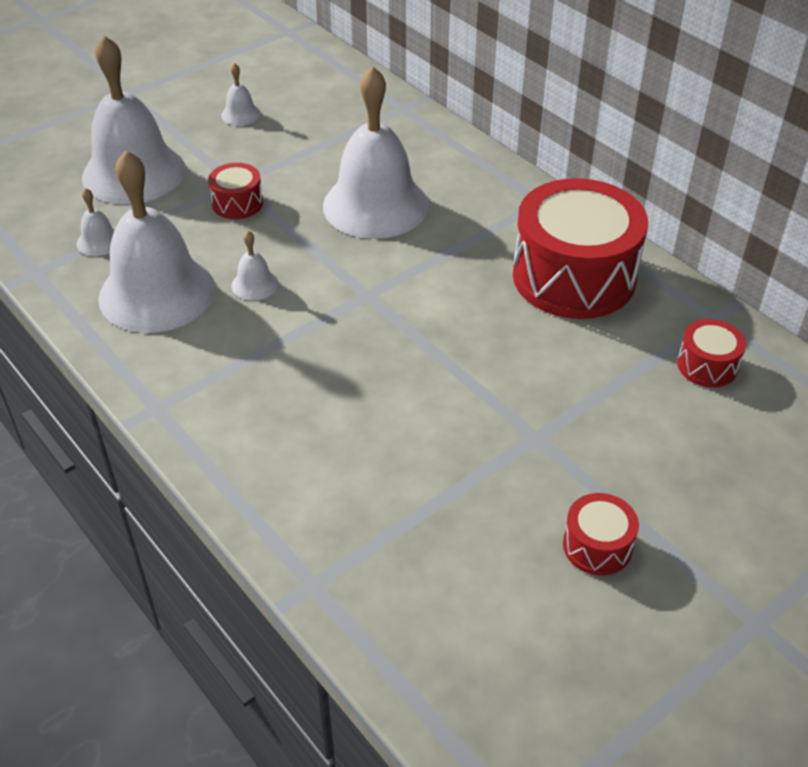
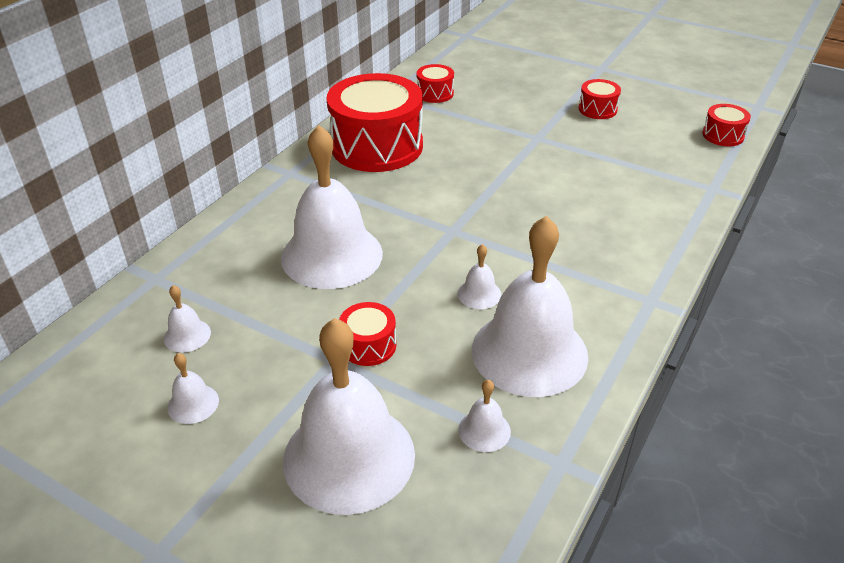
camera: 110 degrees left, 5 degrees down
(317, 117) = (187, 335): none -> white bell
(446, 689) = (723, 135): none -> red drum

